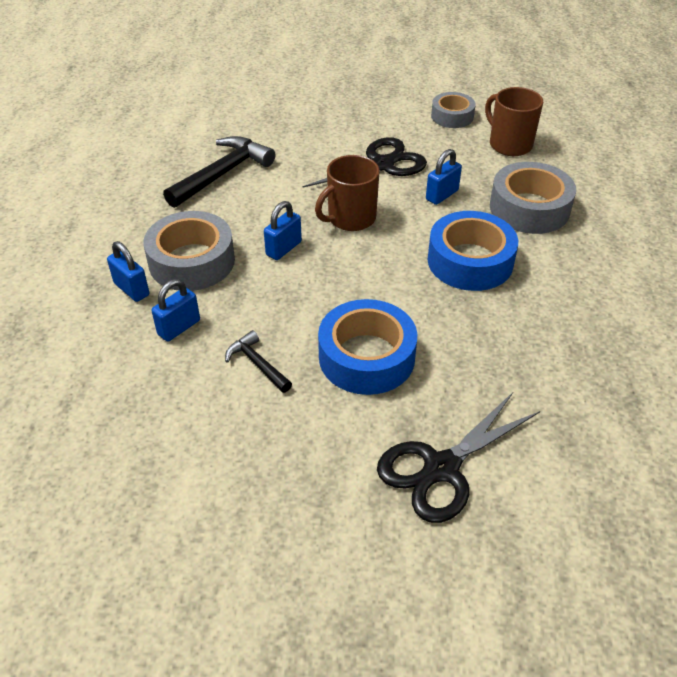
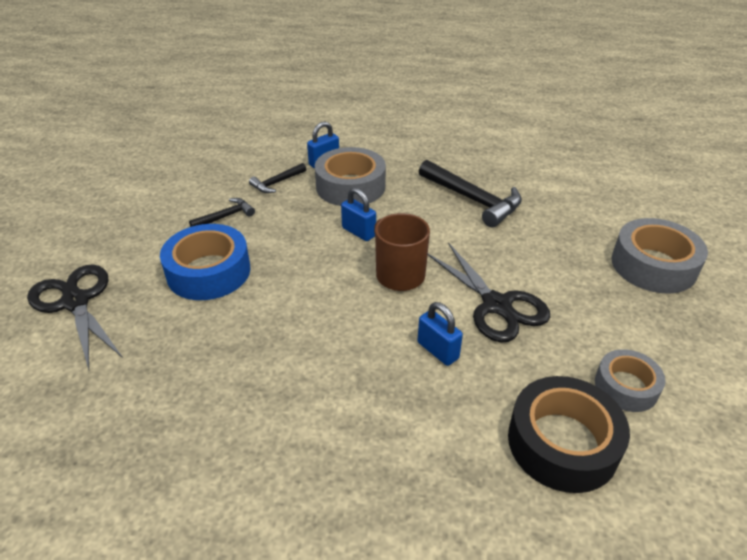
camera: 95 degrees right, 5 degrees down
(179, 327) = (277, 183): blue padlock -> black hammer
(470, 261) = (315, 358): blue tape -> none
(509, 144) = (562, 443): brown mug -> black tape
(529, 208) = (407, 435): grey tape -> grey tape (653, 265)

